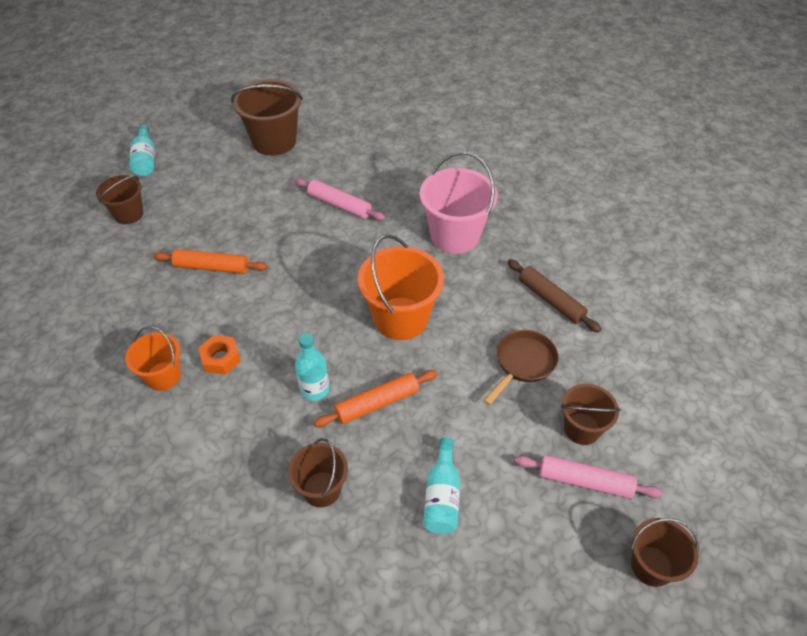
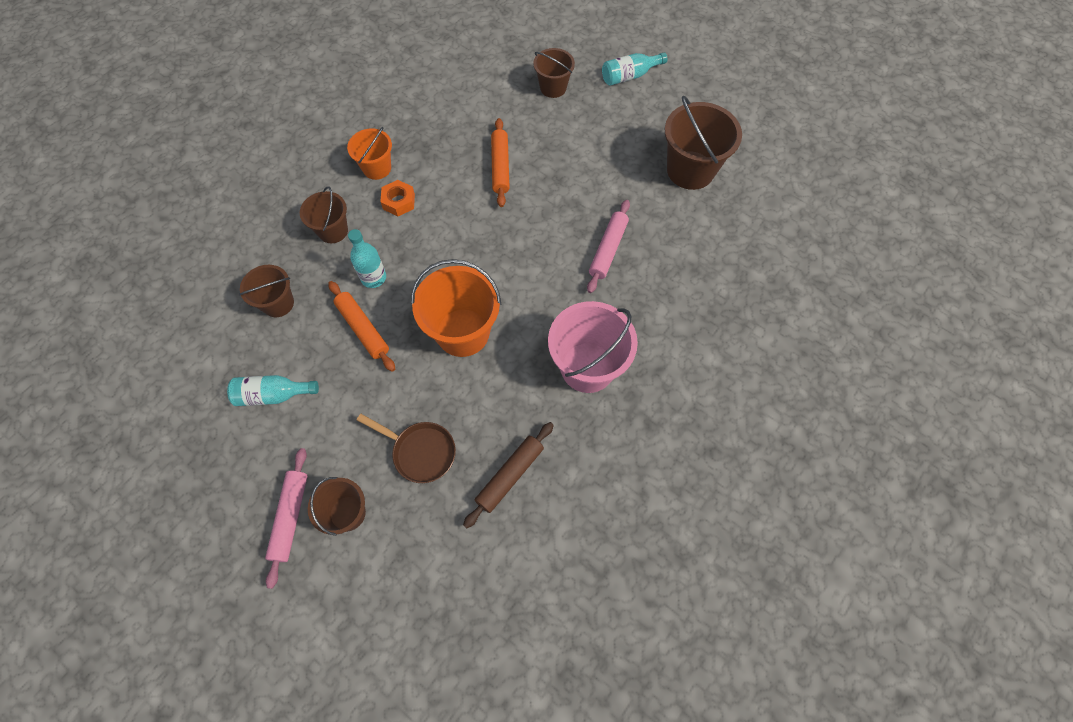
camera: 80 degrees right, 15 degrees up
(651, 566) = (208, 579): brown bucket -> brown bucket (333, 231)

